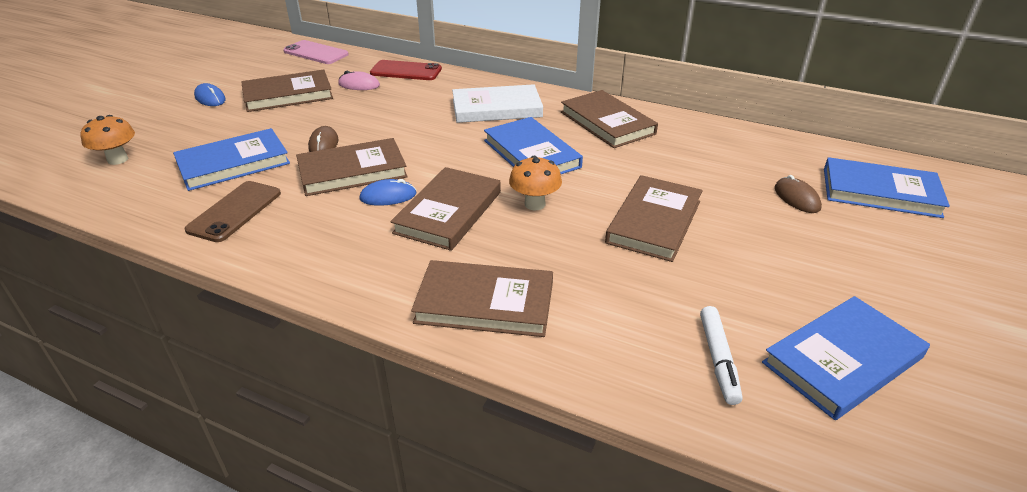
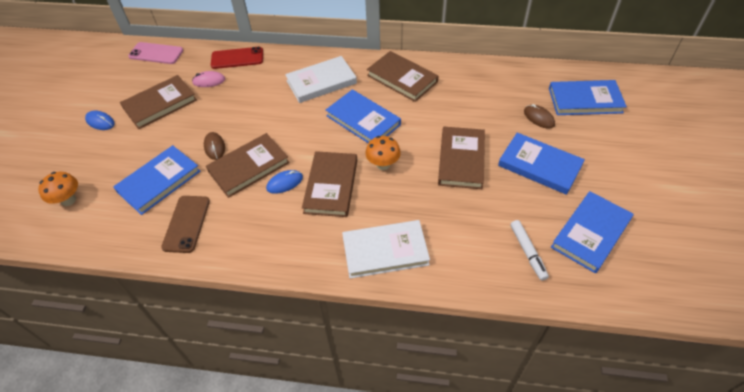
camera: 15 degrees left, 15 degrees up
(485, 303) = (385, 251): brown book -> white book
(779, 253) = (539, 165): none -> blue book

